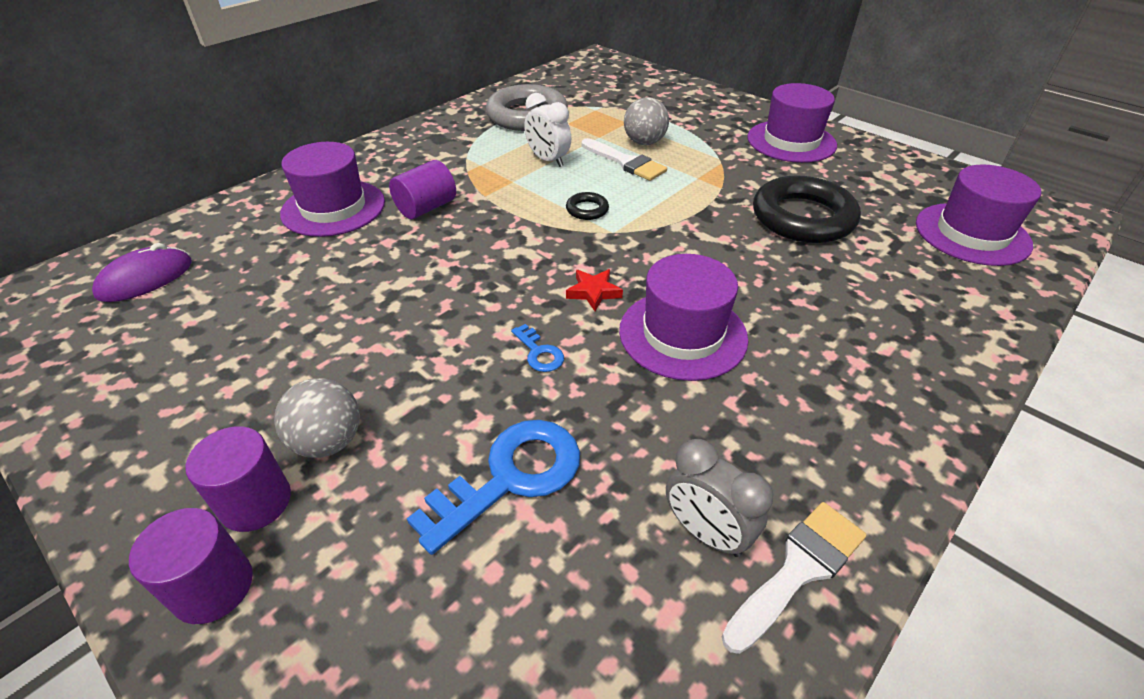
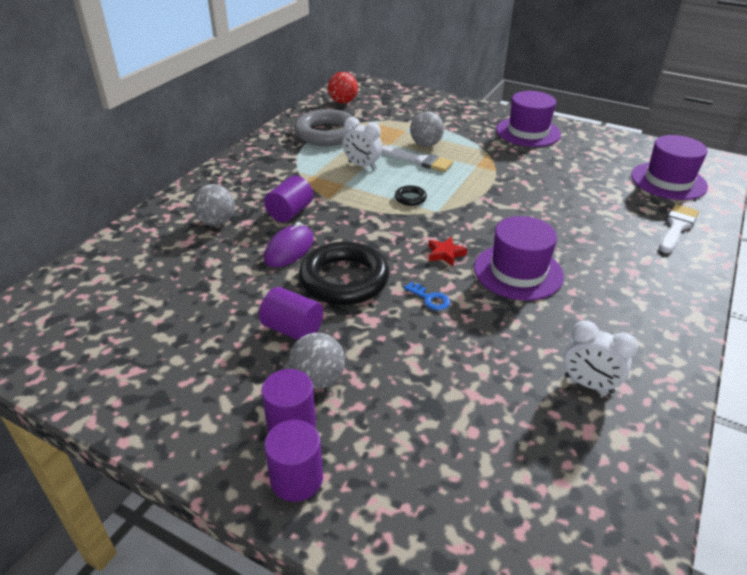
camera: 15 degrees left, 5 degrees down
(145, 279) = (98, 296): purple mouse -> purple mouse (289, 249)
(333, 208) = (216, 222): purple hat -> grey ball
(339, 363) = (293, 329): none -> purple cylinder
(510, 477) = (454, 377): blue key -> none
(568, 79) = (343, 102): none -> red ball
(706, 532) = (588, 384): grey clock -> white clock
(798, 570) = (649, 393): white brush -> white brush (677, 227)
(802, 217) = (559, 184): black ring -> black ring (344, 279)

